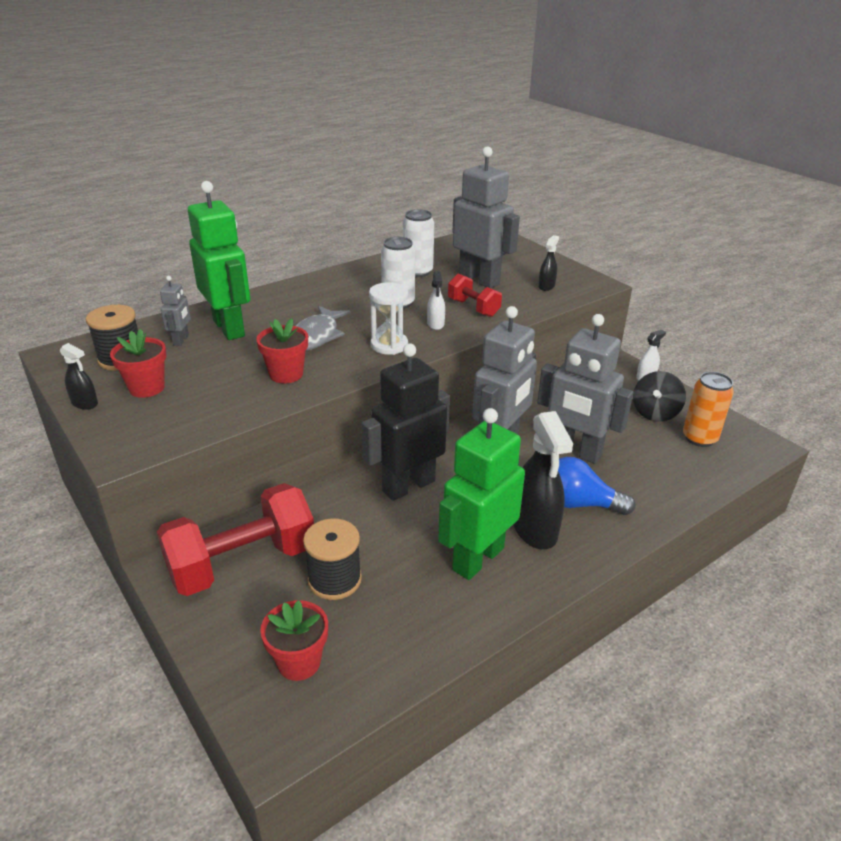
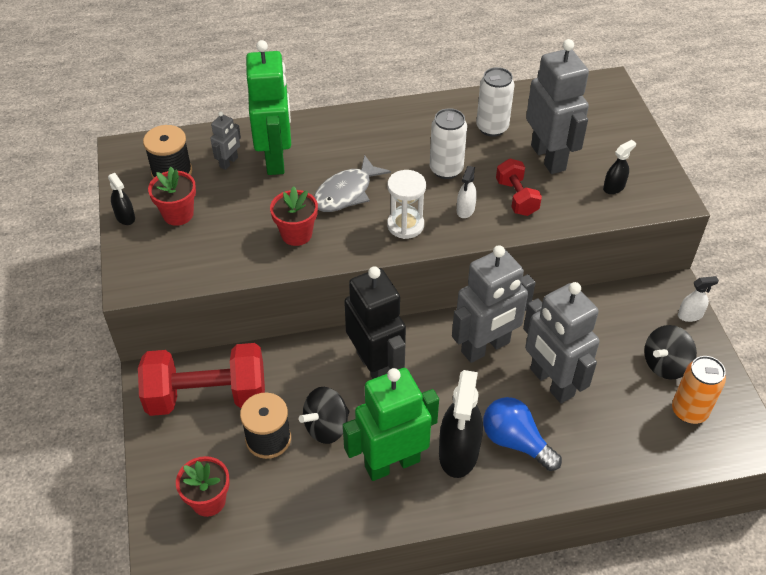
camera: 25 degrees right, 15 degrees up
(390, 549) = (326, 427): none -> black spinning top
(408, 486) = (375, 367): black robot -> black robot turned 75 degrees clockwise

